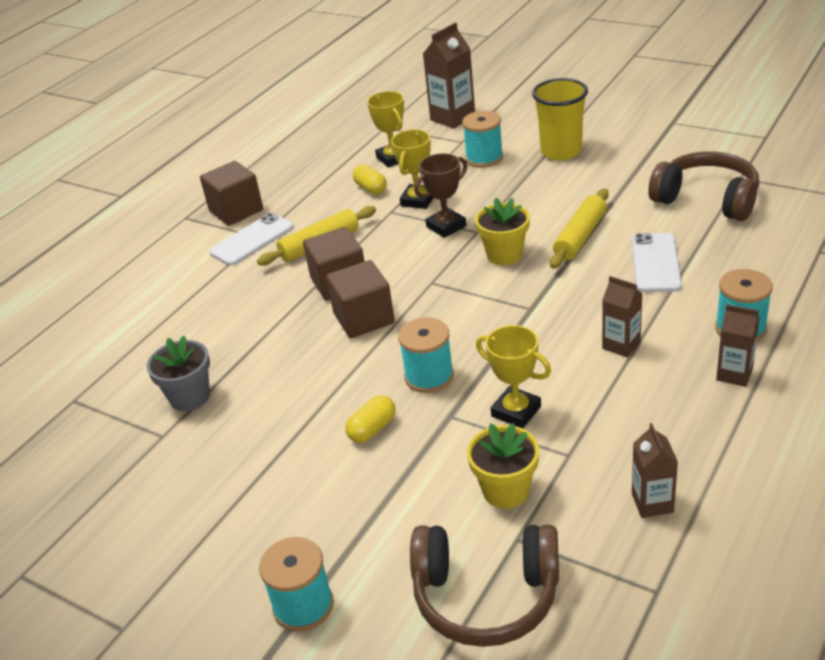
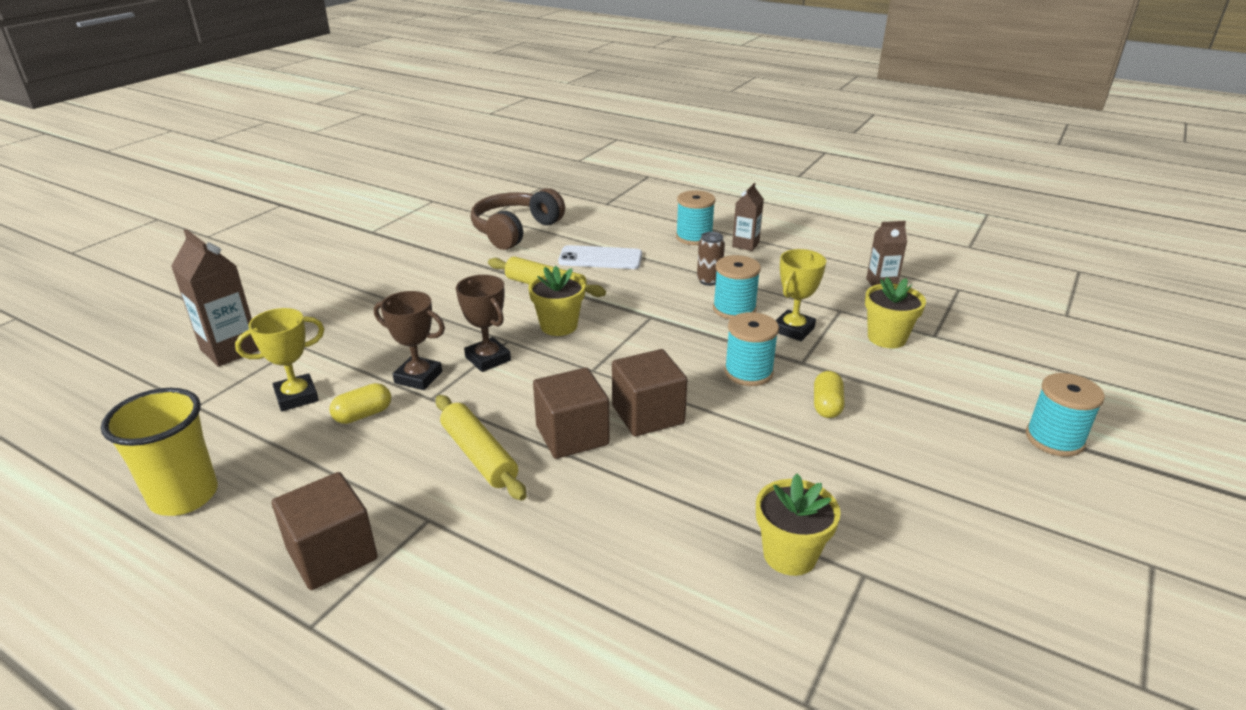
camera: 95 degrees left, 5 degrees down
(190, 397) = (789, 555): grey flower pot -> yellow flower pot
(252, 240) = (433, 526): white phone -> none
(372, 429) = (826, 405): yellow capsule -> yellow capsule turned 60 degrees clockwise
(418, 200) = (418, 377): yellow trophy -> brown trophy
(484, 158) = (355, 331): turquoise spool -> turquoise spool (734, 309)
(486, 596) = (995, 350): brown headphones -> none
(561, 151) = (379, 286): yellow cup -> yellow cup (184, 496)
(621, 345) = (709, 280): brown carton -> brown can

